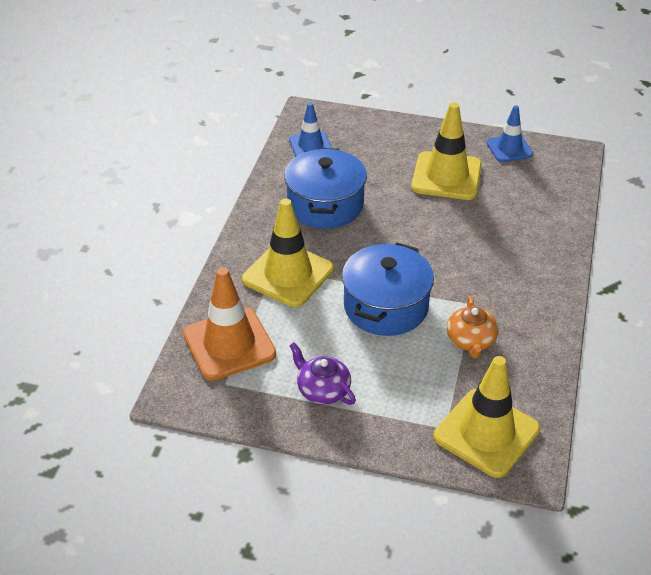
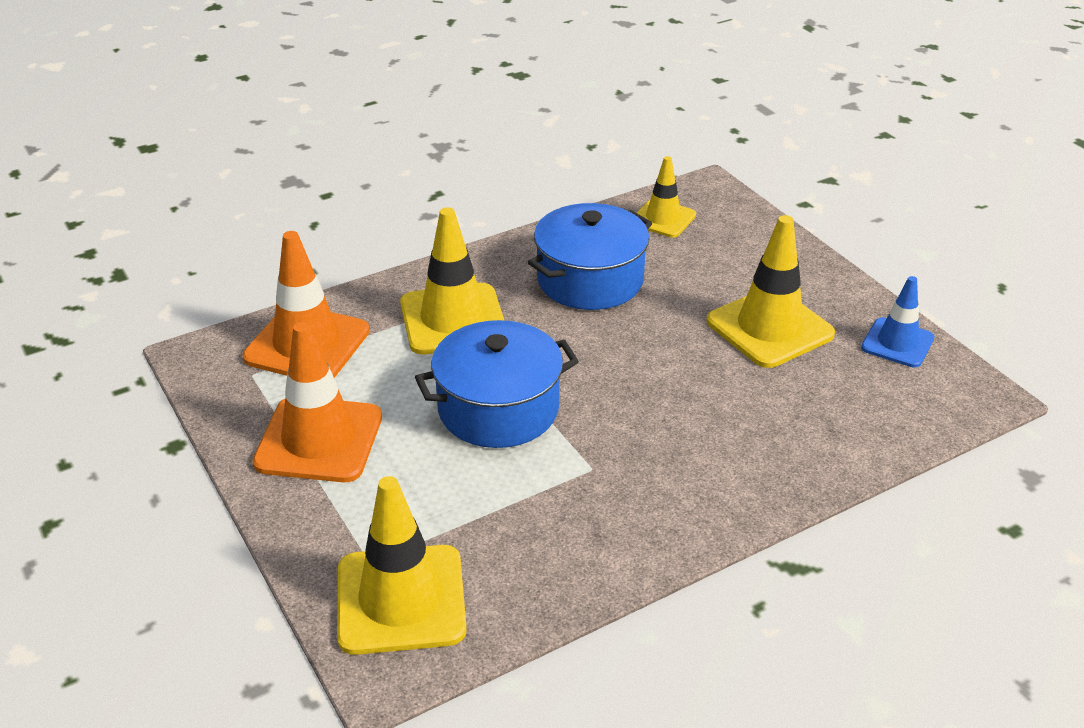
camera: 45 degrees right, 5 degrees down
(310, 145) = (663, 219): blue traffic cone -> yellow traffic cone
(322, 390) = (319, 440): purple teapot -> orange traffic cone
(471, 340) = (532, 501): orange teapot -> none

